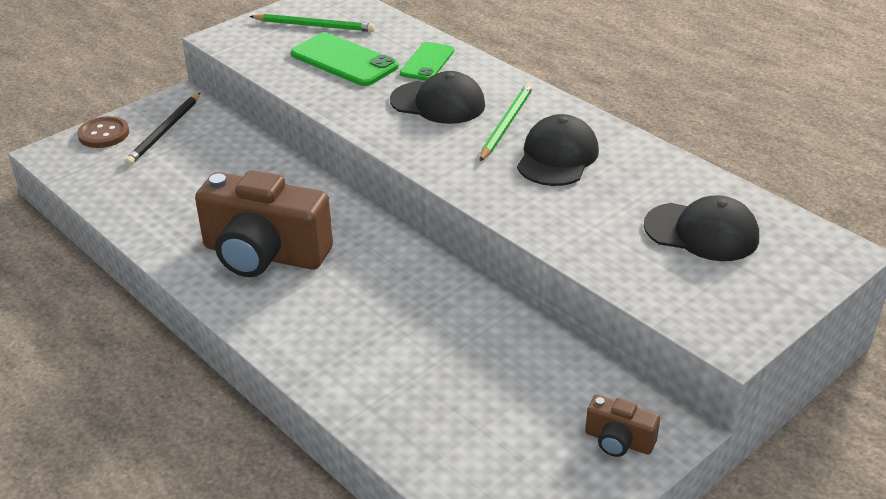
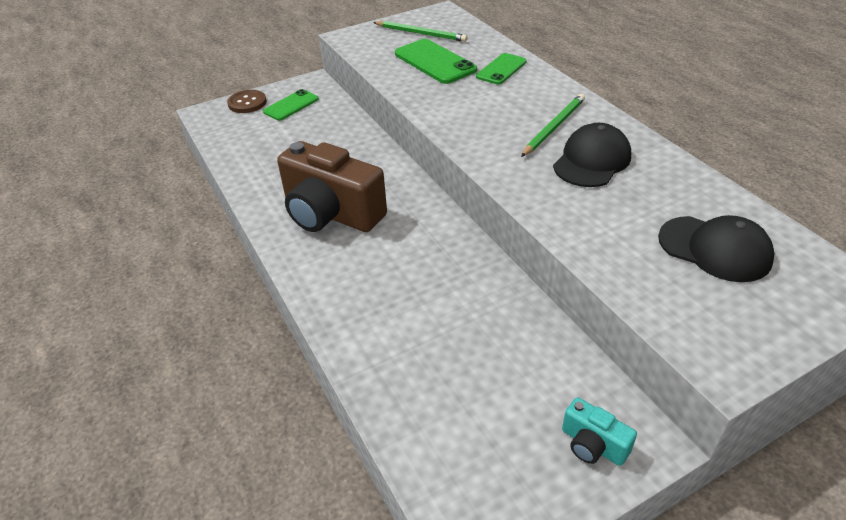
camera: 15 degrees right, 5 degrees up
(164, 131) = (291, 105): black pencil -> green phone
(438, 103) = (500, 103): black cap -> none
(618, 441) = (593, 445): brown camera -> turquoise camera

